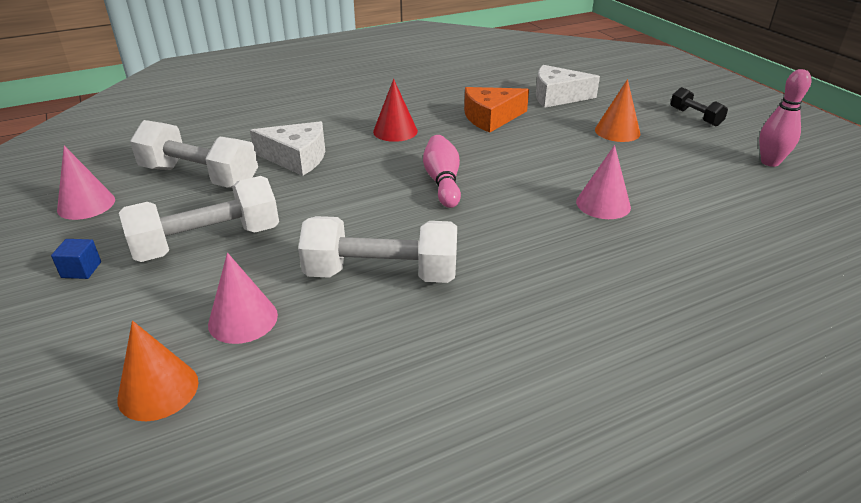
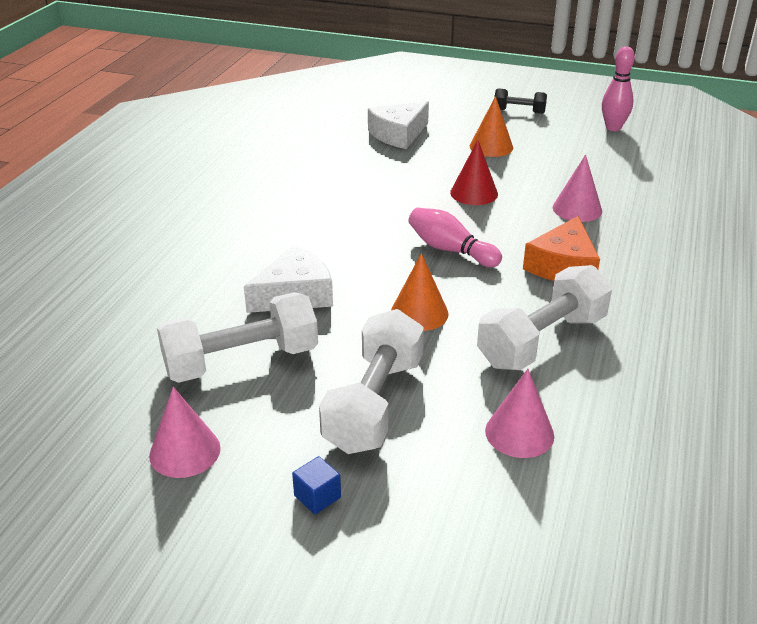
camera: 45 degrees left, 0 degrees up
(158, 390) = (564, 513): orange cone -> orange cone (419, 313)
(395, 131) = (330, 226): red cone -> red cone (474, 193)
(491, 118) = (383, 177): orange cheese -> orange cheese (563, 266)

